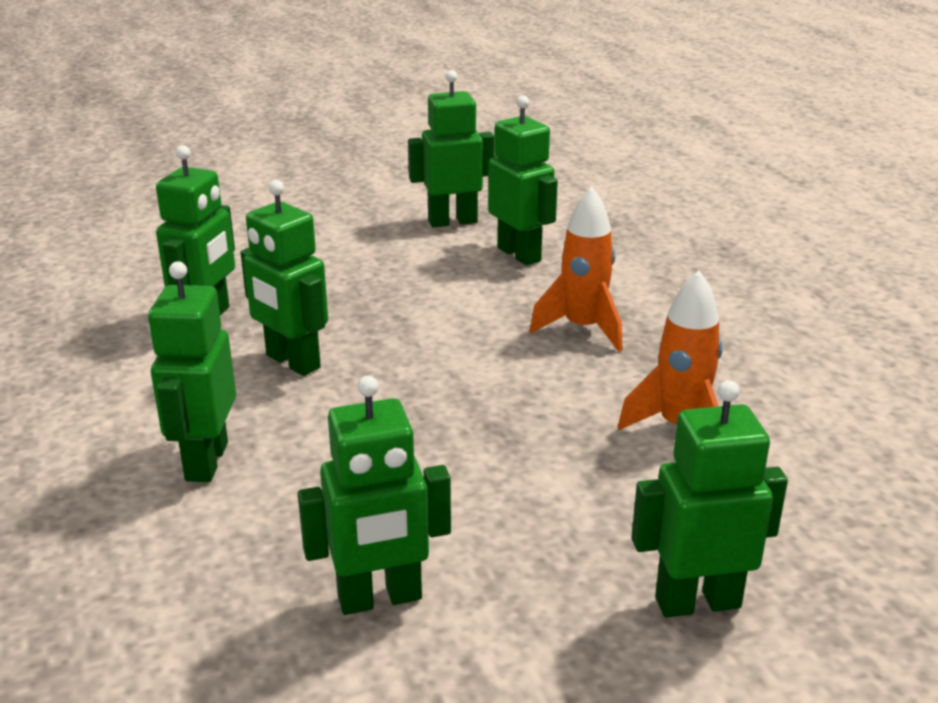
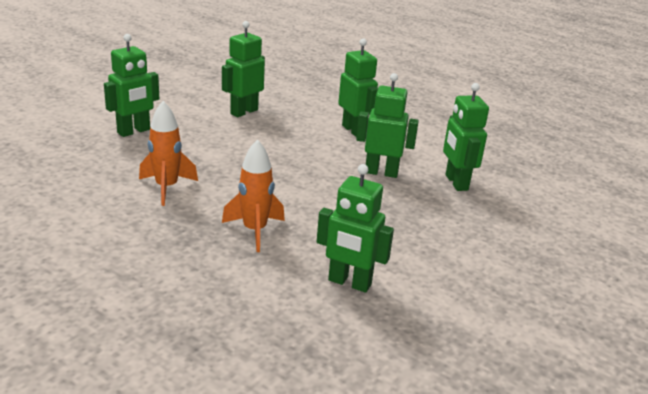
camera: 145 degrees right, 0 degrees up
(452, 221) = (434, 303): green robot -> none

